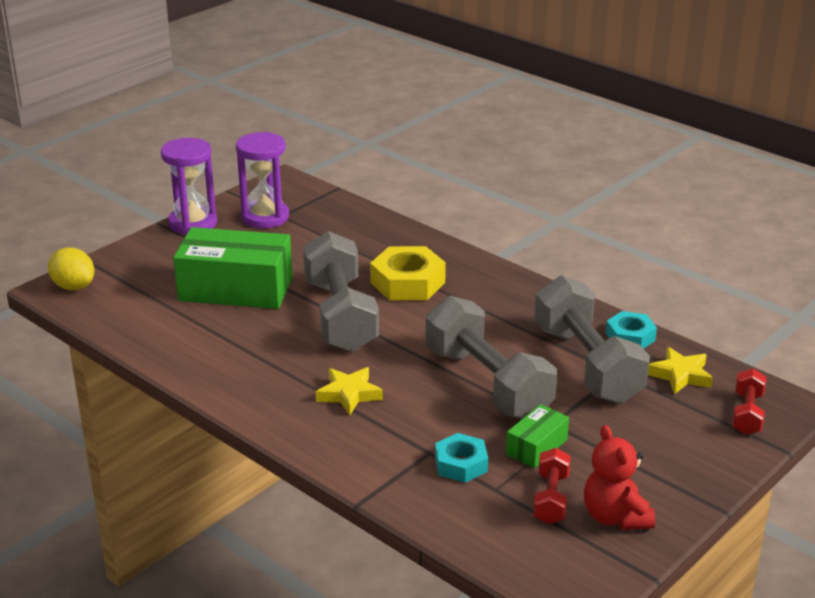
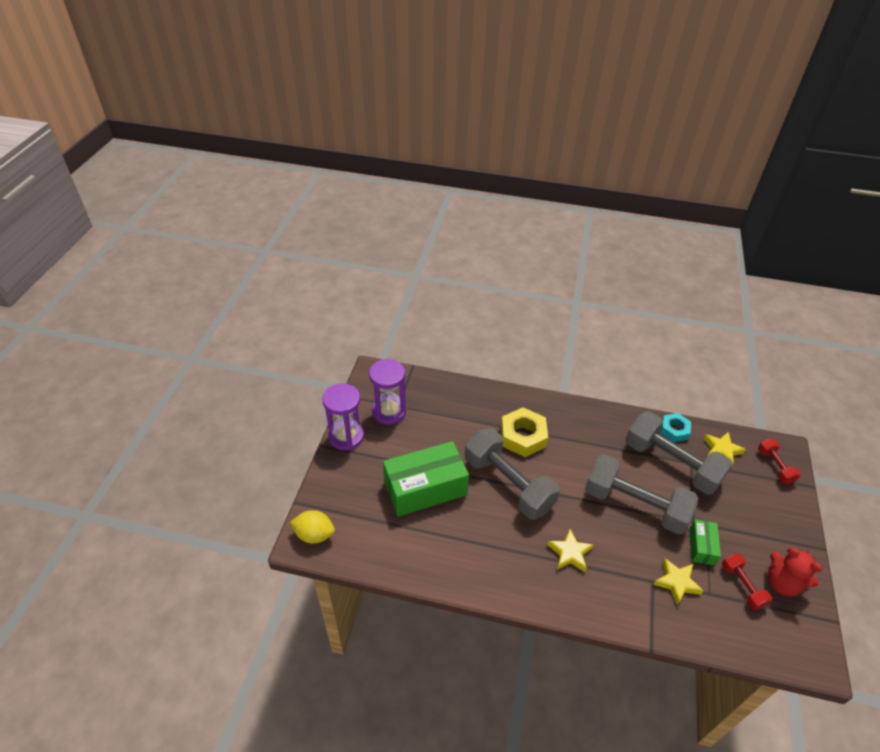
camera: 30 degrees left, 15 degrees up
(461, 464) = (676, 582): turquoise nut -> yellow star

